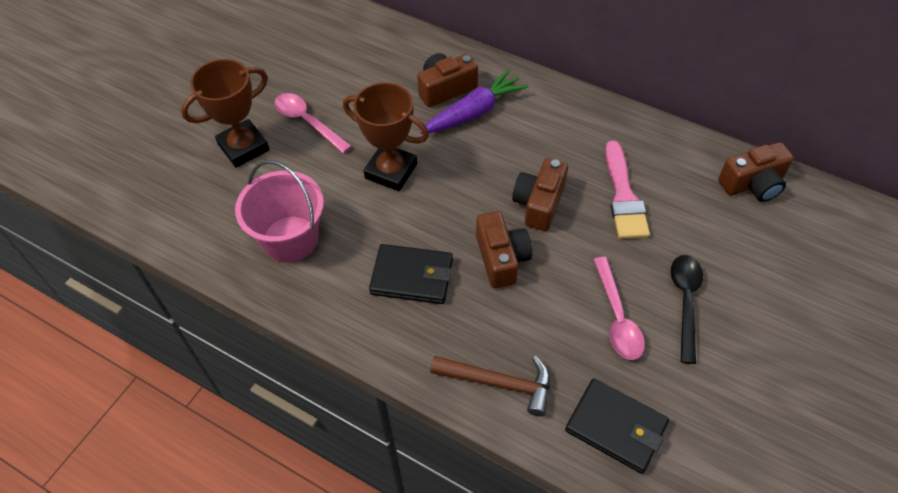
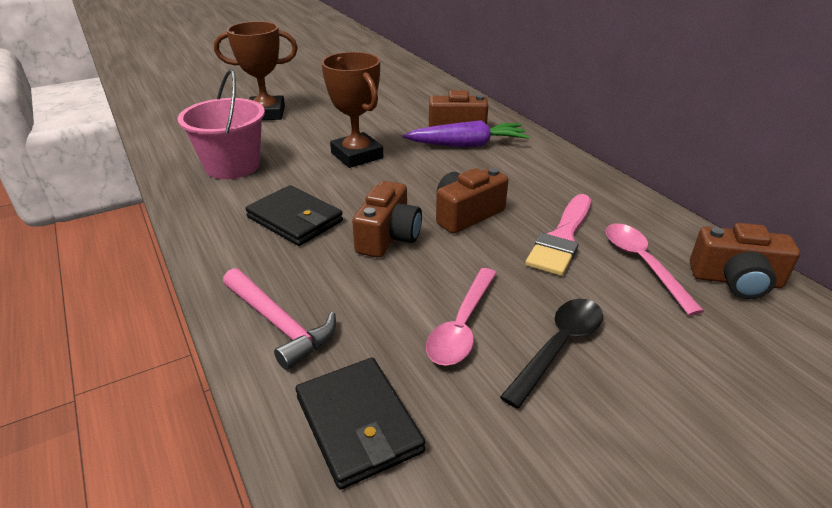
camera: 30 degrees right, 20 degrees down
(307, 122) = (327, 114): pink spoon -> pink spoon (642, 264)
(499, 383) = (279, 324): brown hammer -> pink hammer

